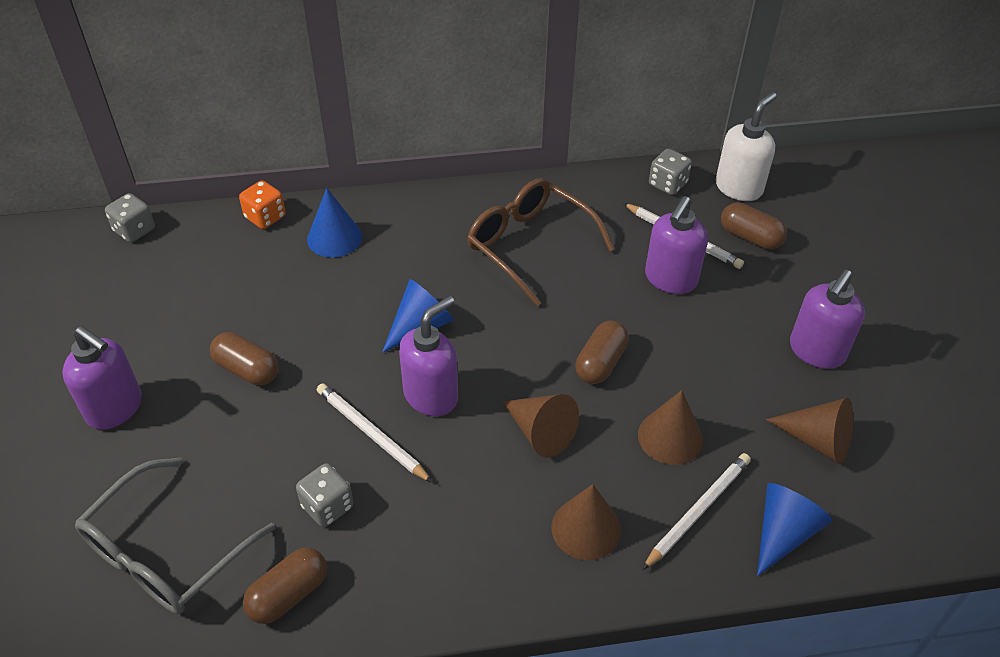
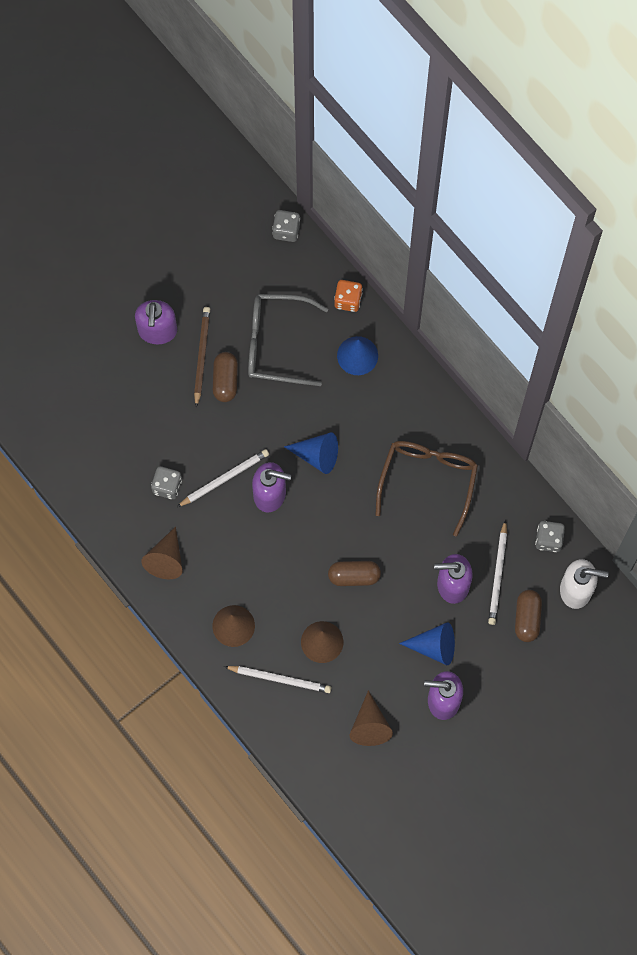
camera: 60 degrees right, 25 degrees up
(166, 553) = (95, 426): grey glasses -> grey glasses (276, 343)
(193, 378) = (201, 355): none -> brown pencil
(289, 594) = (109, 501): brown capsule -> none
(371, 434) = (224, 478): white pencil -> white pencil turned 45 degrees clockwise
(540, 432) = (281, 569): brown cone -> brown cone (166, 559)
(783, 533) = (292, 729): blue cone -> blue cone (434, 646)

